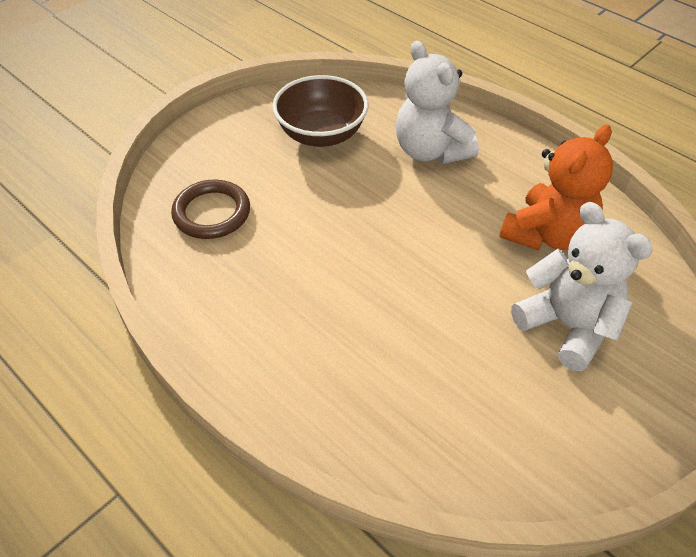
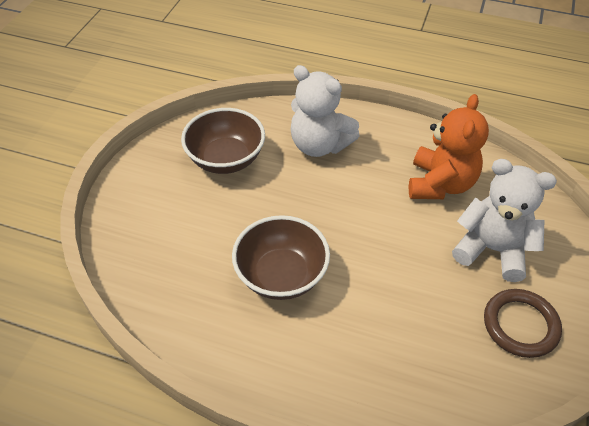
camera: 25 degrees left, 0 degrees up
(211, 213) = (175, 260): brown ring -> brown ring (520, 325)
(307, 265) = (281, 275): none -> brown bowl

